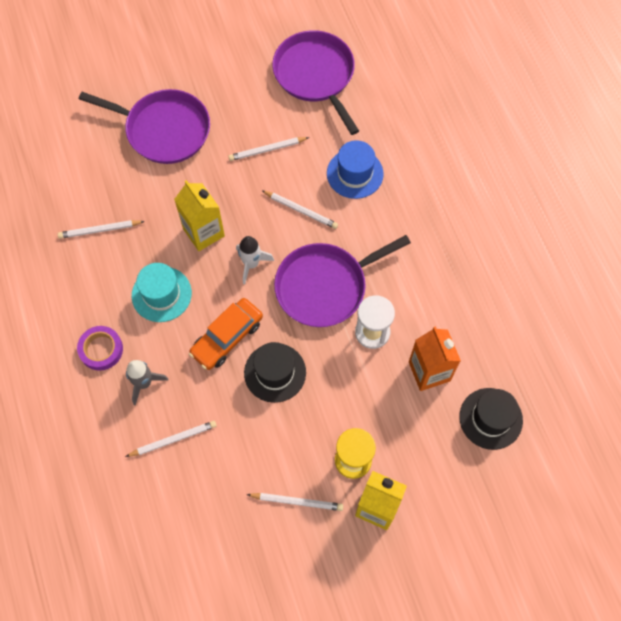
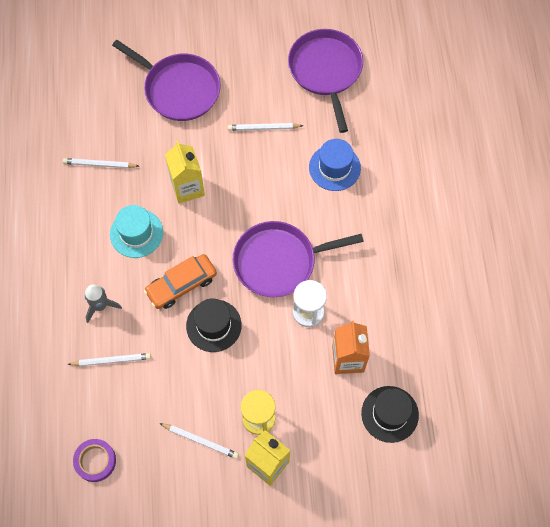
camera: 15 degrees right, 0 degrees up
(101, 349) = (72, 268): purple tape -> purple tape (95, 461)
(251, 264) = (220, 226): white rocket -> none
(301, 210) = (277, 189): white pencil -> none

